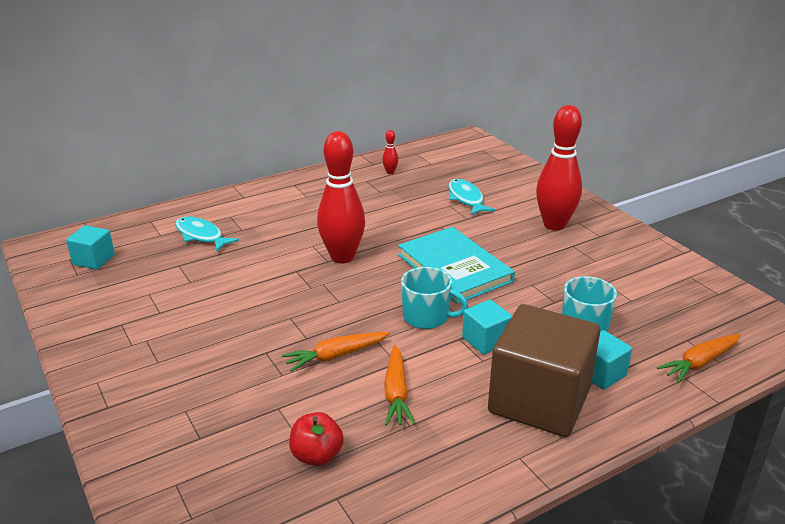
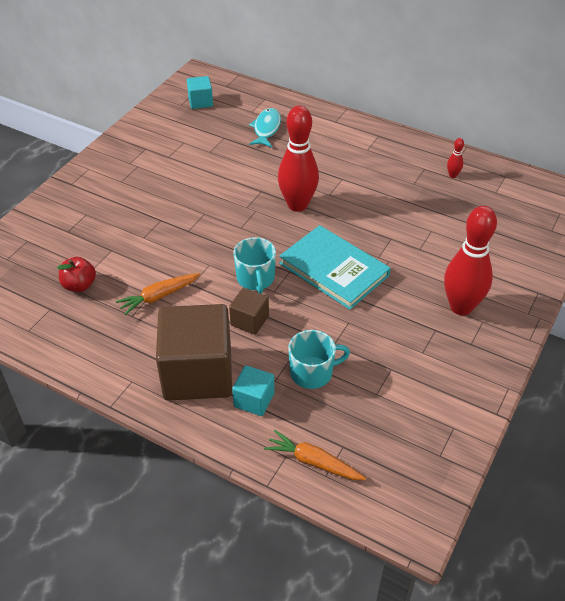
camera: 60 degrees right, 15 degrees up
(336, 356) = (178, 252): orange carrot -> none
(454, 268) = (334, 269): turquoise book -> turquoise book turned 75 degrees counterclockwise
(466, 199) = (452, 236): turquoise fish -> none
(485, 340) = (249, 320): turquoise cube -> brown cube

